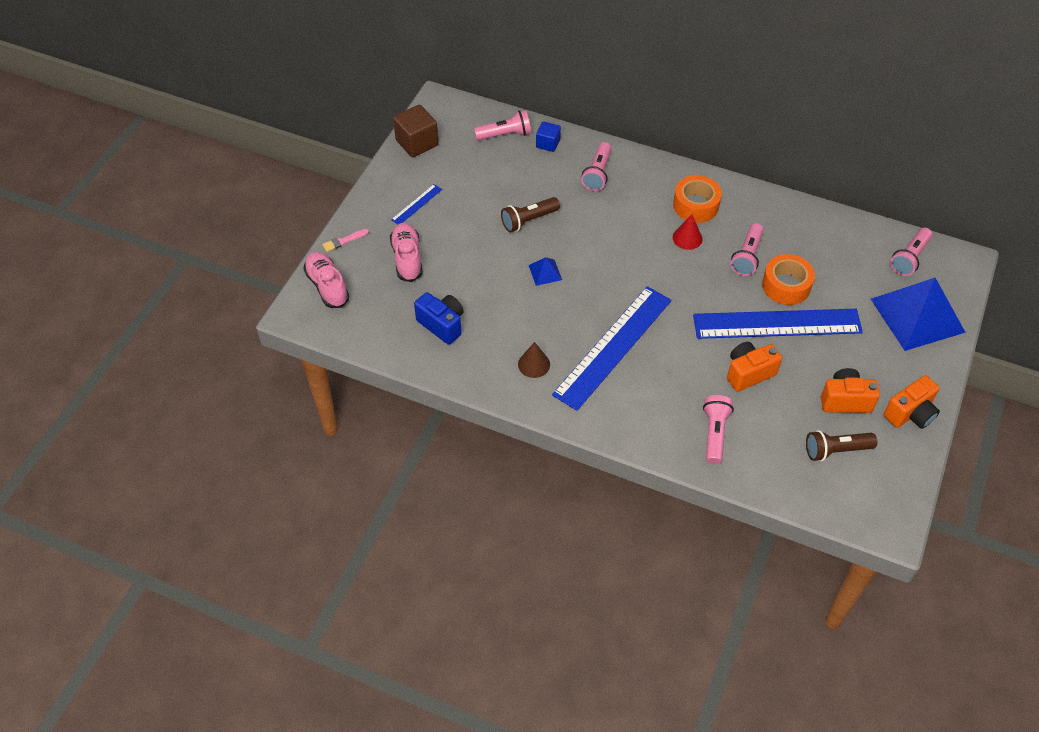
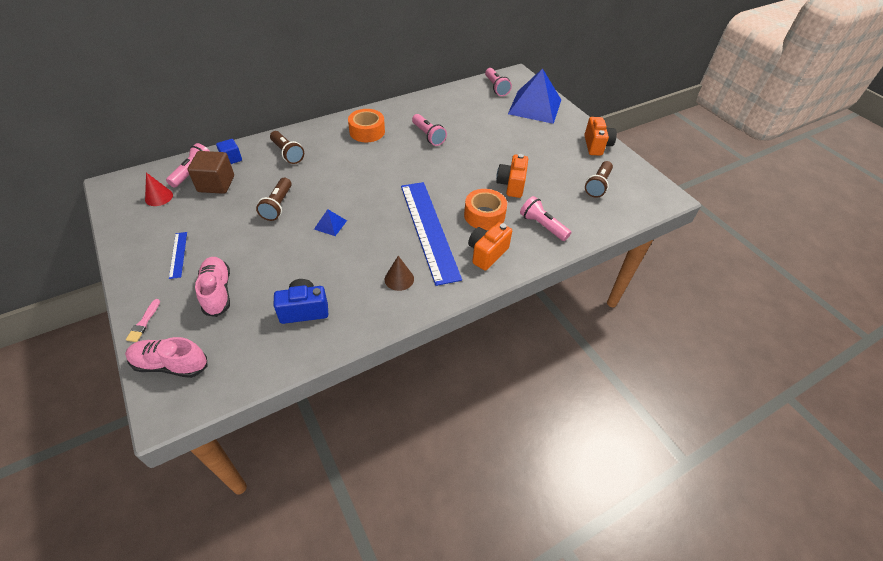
camera: 55 degrees left, 5 degrees down
(407, 258) = (217, 292): pink shoe -> pink shoe turned 45 degrees clockwise
(417, 143) = (126, 219): brown cube -> brown cube (216, 184)
(597, 174) = (287, 153): pink flashlight -> brown flashlight
(687, 238) = (386, 149): red cone -> red cone (159, 197)
(777, 324) = (488, 154): blue ruler -> none
(786, 285) = (465, 135): orange tape -> orange tape (484, 215)
(845, 400) = (566, 162): orange camera -> orange camera (487, 253)

